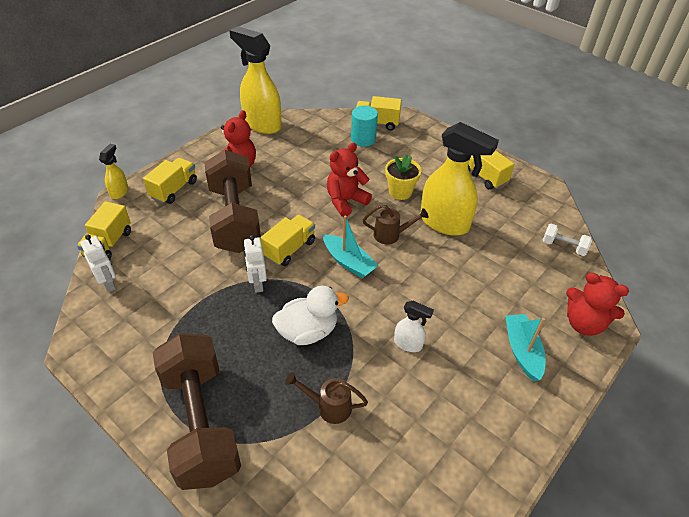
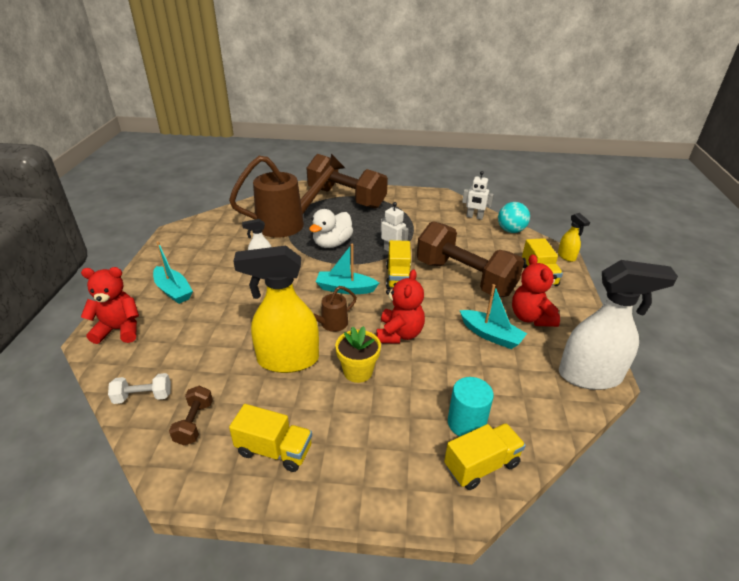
camera: 145 degrees right, 10 degrees down
(108, 244) = (511, 230): yellow truck -> turquoise ball
(262, 124) = (590, 376): yellow spray bottle -> white spray bottle
(283, 169) = (490, 335): none -> turquoise boat
(329, 407) = (288, 223): brown watering can -> brown watering can, size x2.25
(529, 212) = (194, 423): none -> brown dumbbell

